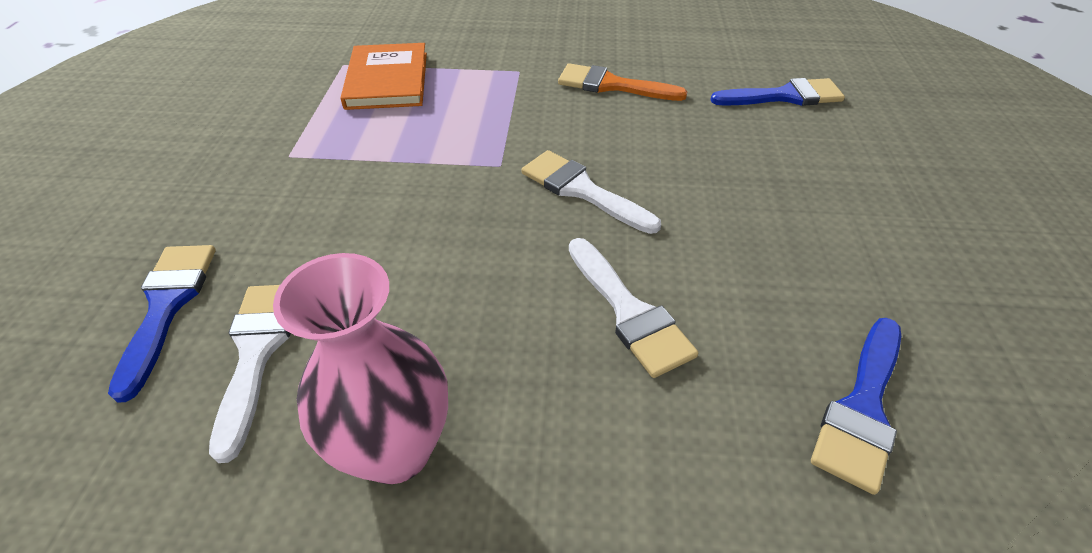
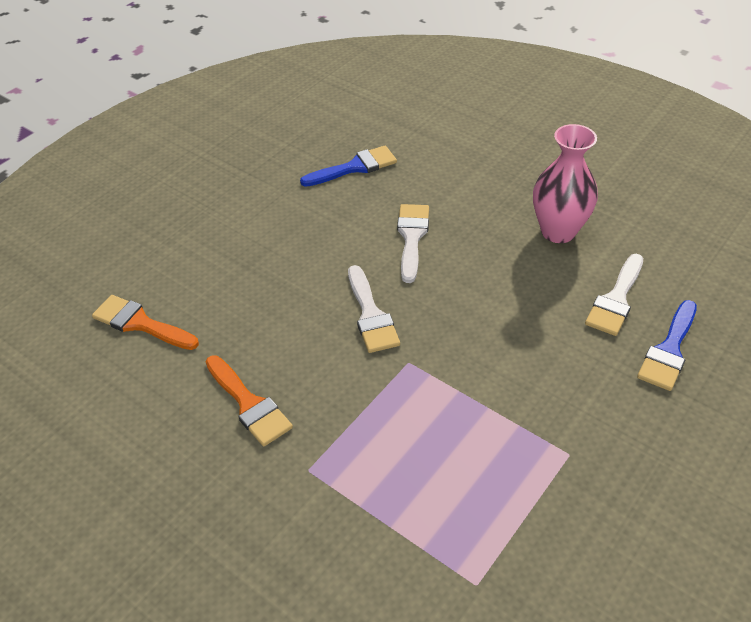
camera: 145 degrees left, 0 degrees up
(387, 80) = (442, 524): orange book -> none
(785, 96) = (140, 323): blue brush -> orange brush

